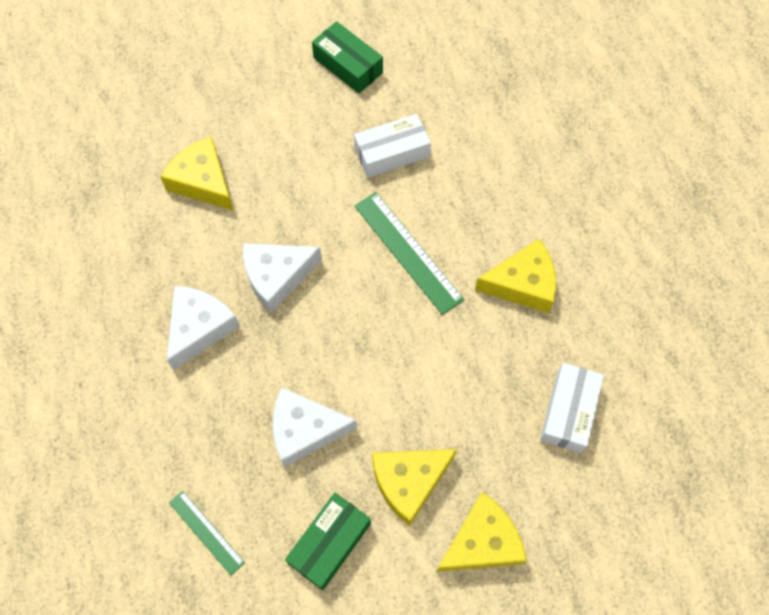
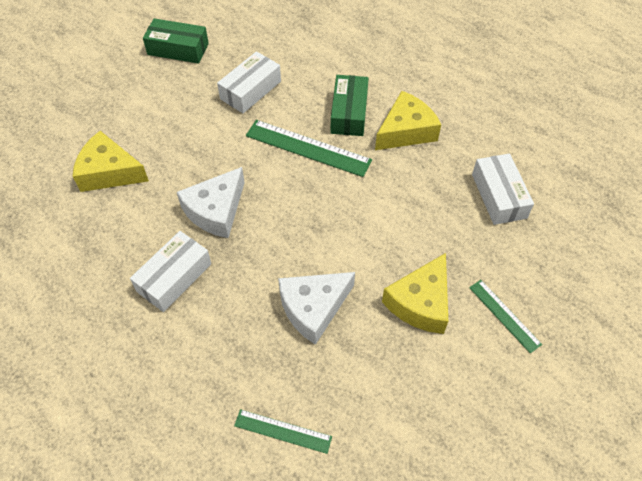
camera: 30 degrees left, 10 degrees down
(199, 328) = (174, 277): white cheese -> white box
(329, 543) = (391, 381): green box -> green box (349, 113)
(482, 542) = (504, 315): yellow cheese -> green ruler

